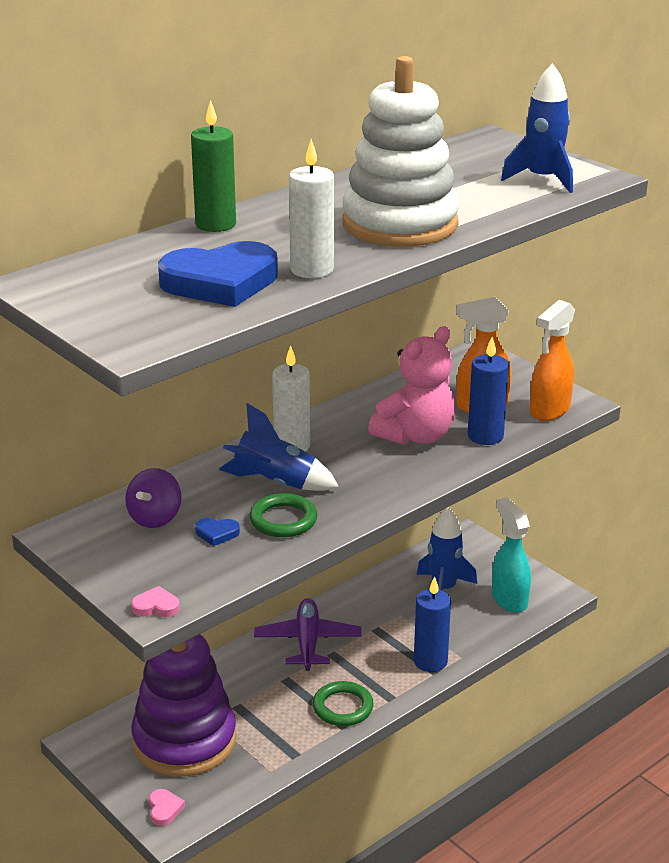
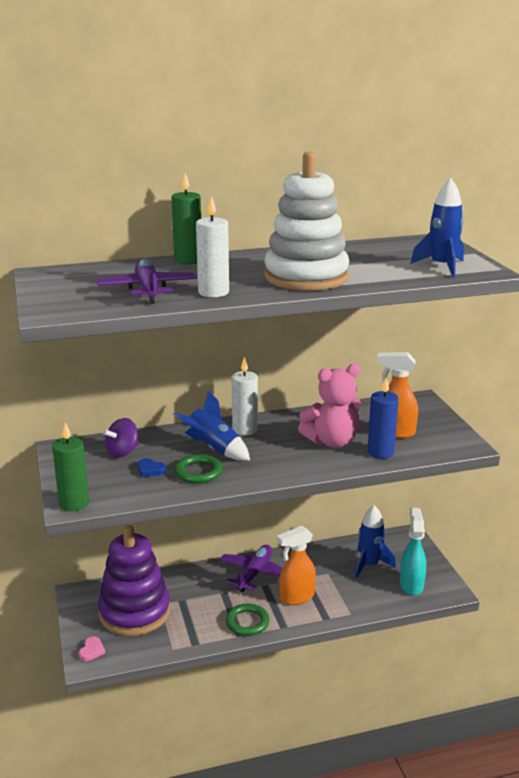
camera: 25 degrees right, 5 degrees down
(156, 606) = (74, 503): pink heart -> green candle
(220, 282) = (148, 290): blue heart -> purple plane
(430, 662) = (327, 610): blue candle -> none
(549, 411) = (441, 446): orange spray bottle -> orange spray bottle (296, 597)

